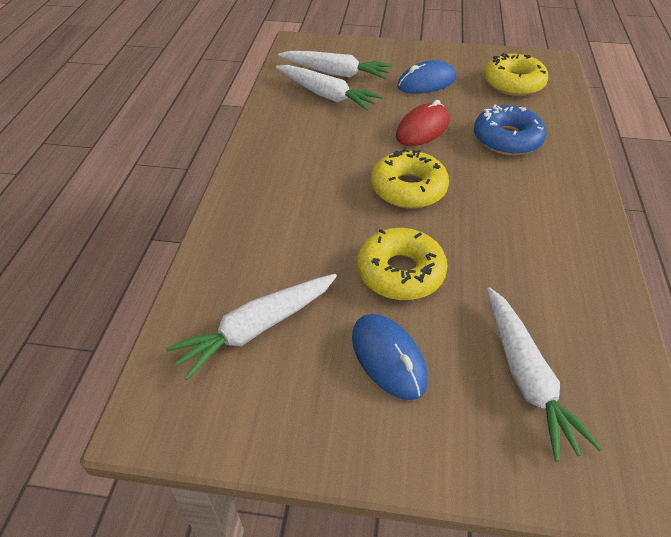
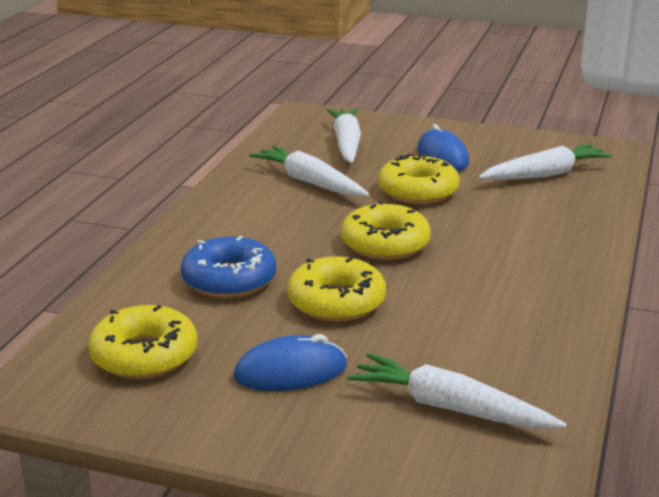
camera: 170 degrees left, 20 degrees down
(326, 95) = (471, 365): white carrot -> white carrot (309, 182)
(422, 129) = (336, 302): red mouse -> yellow donut

